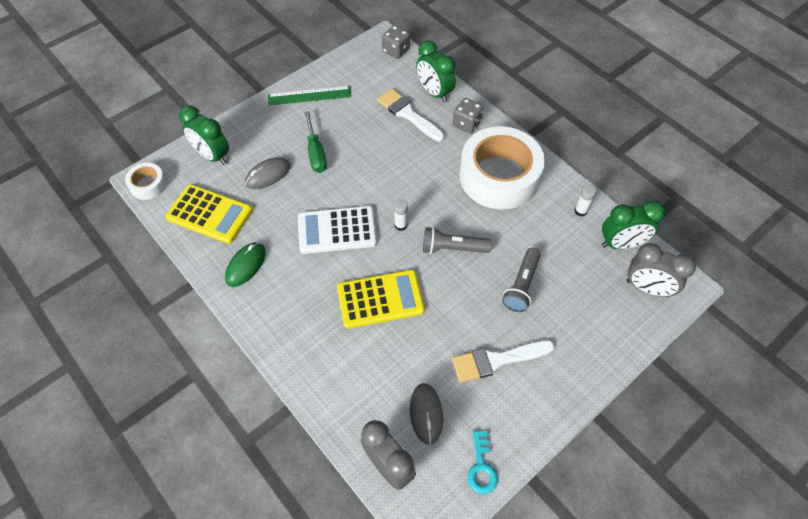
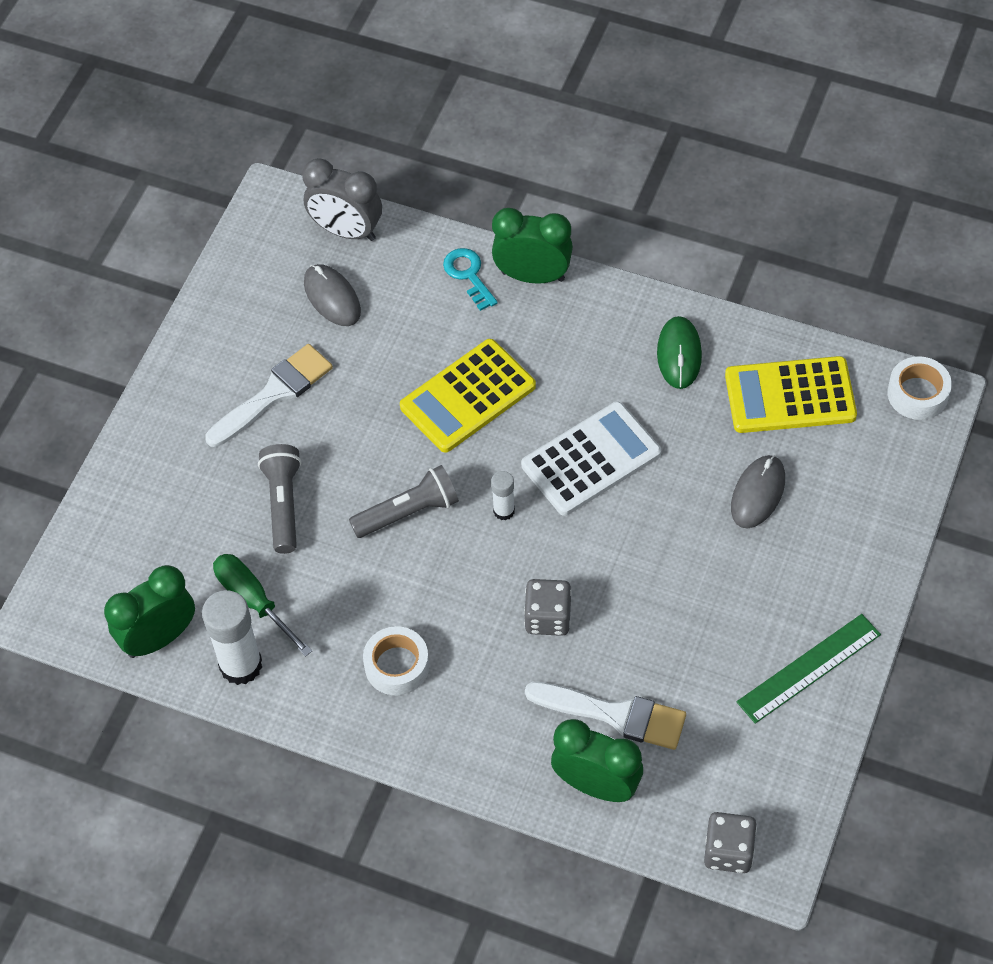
camera: 155 degrees right, 0 degrees up
(212, 156) = (868, 483): green clock -> green clock (533, 276)
(316, 153) = (713, 565): green screwdriver -> green screwdriver (253, 600)
(466, 124) = (502, 745): grey dice -> grey dice (548, 618)
(481, 467) = (240, 275): turquoise key -> turquoise key (468, 275)
(499, 176) = (397, 666): white tape -> white tape, size x0.45
(580, 211) = (241, 665): white glue stick -> white glue stick, size x1.92
(647, 288) = (101, 584): grey clock -> none

